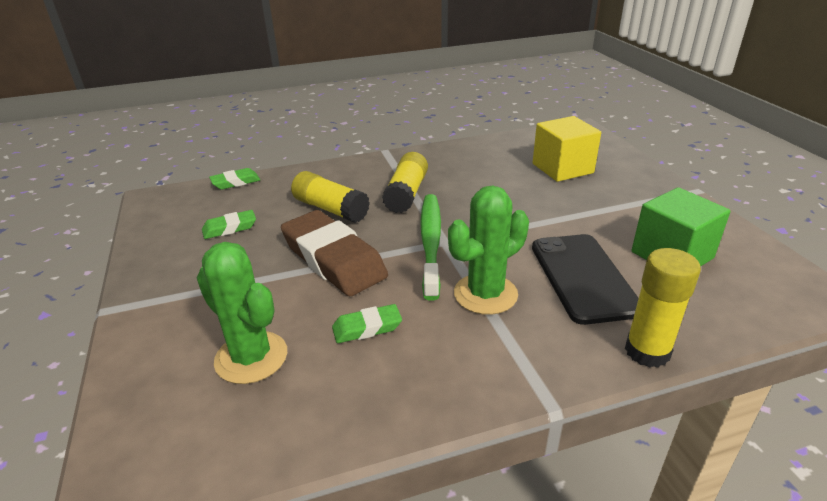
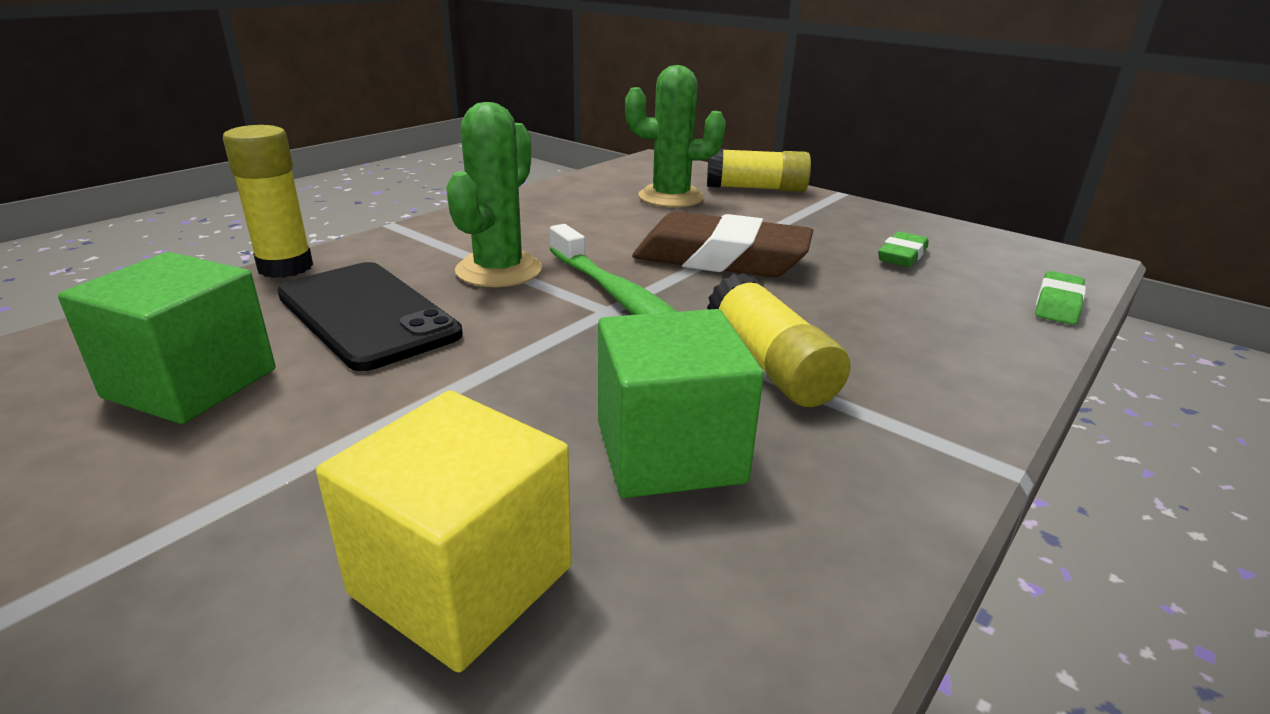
camera: 145 degrees right, 5 degrees down
(330, 209) = (837, 306): yellow glue stick -> yellow glue stick (756, 188)
(367, 328) = (600, 226): green eraser -> none
(480, 178) = (669, 452): none -> green cube

